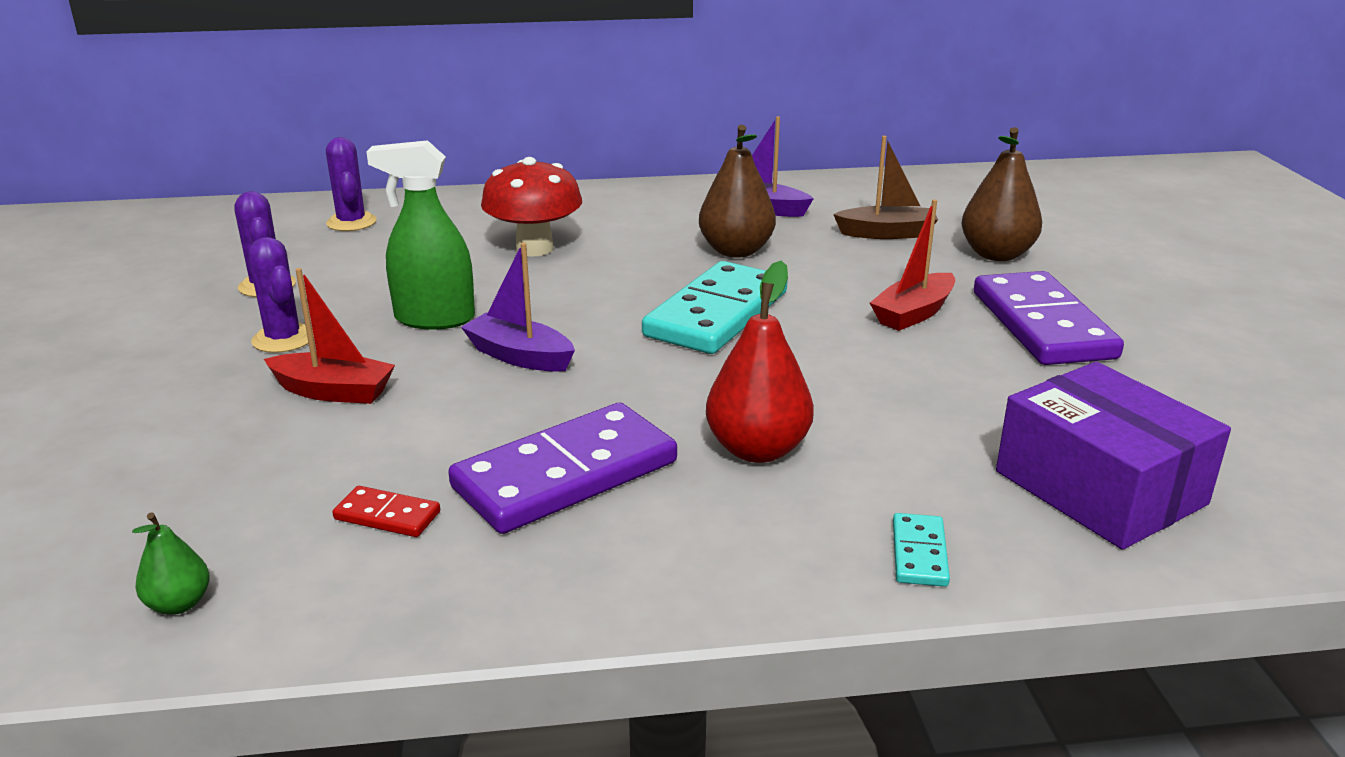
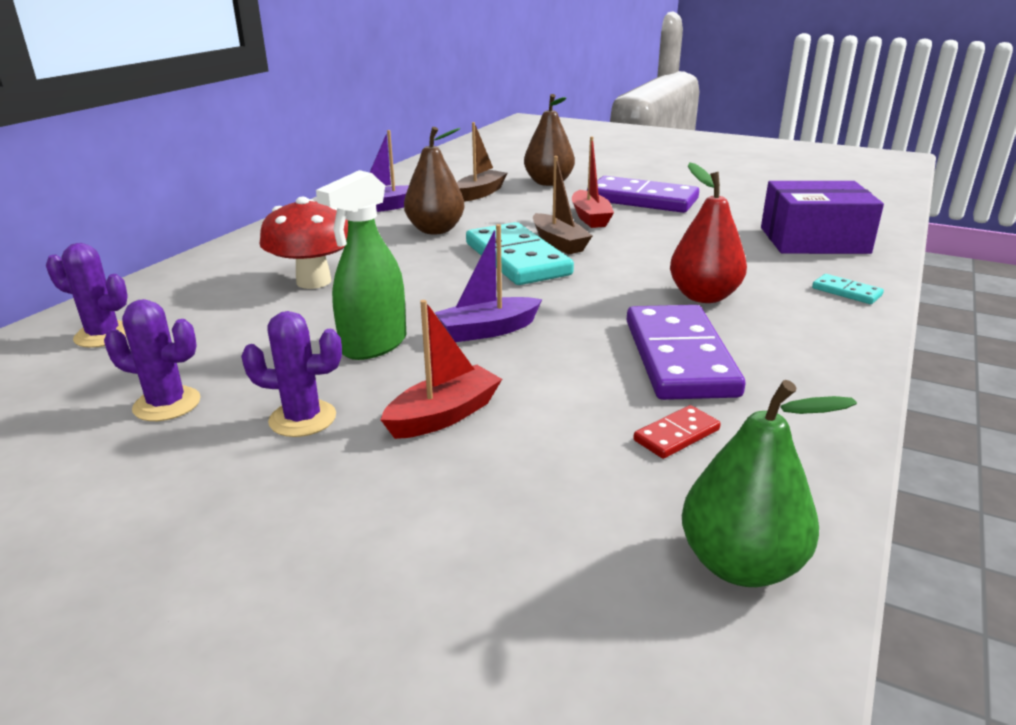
camera: 55 degrees left, 0 degrees up
(179, 604) = (740, 564): green pear -> green pear, size x1.91
(798, 321) = (559, 243): none -> brown boat

